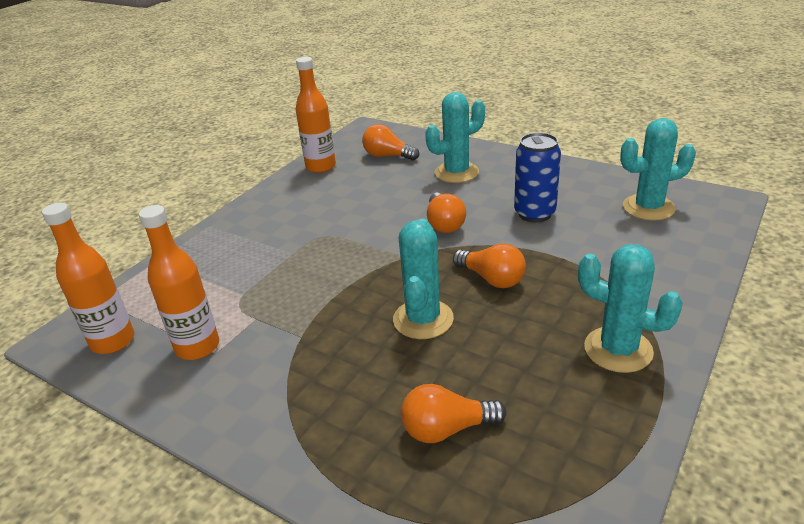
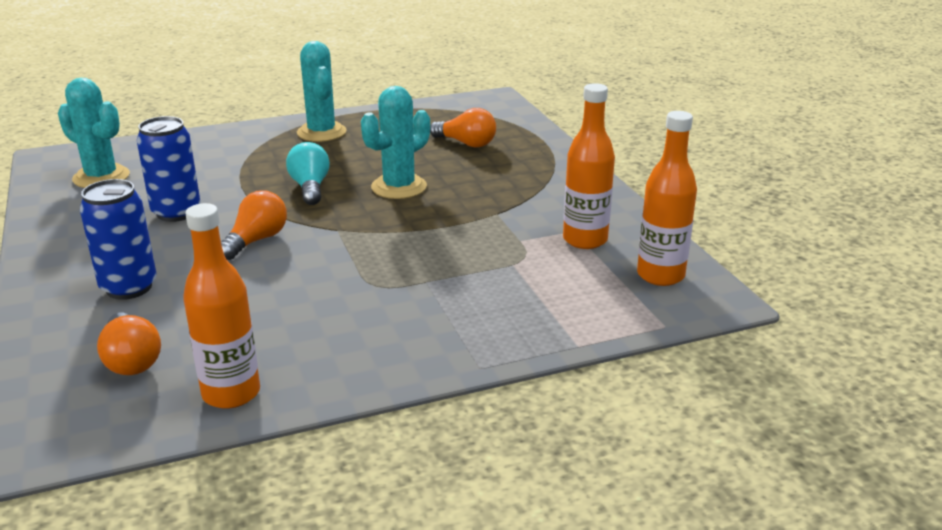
camera: 145 degrees left, 5 degrees down
(456, 172) = (129, 287): turquoise cactus -> blue can
(492, 279) = (310, 187): orange light bulb -> turquoise light bulb

